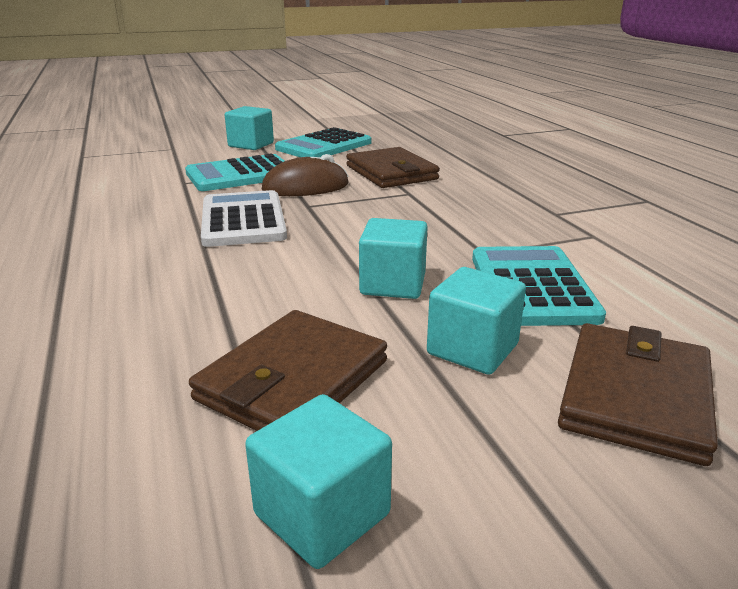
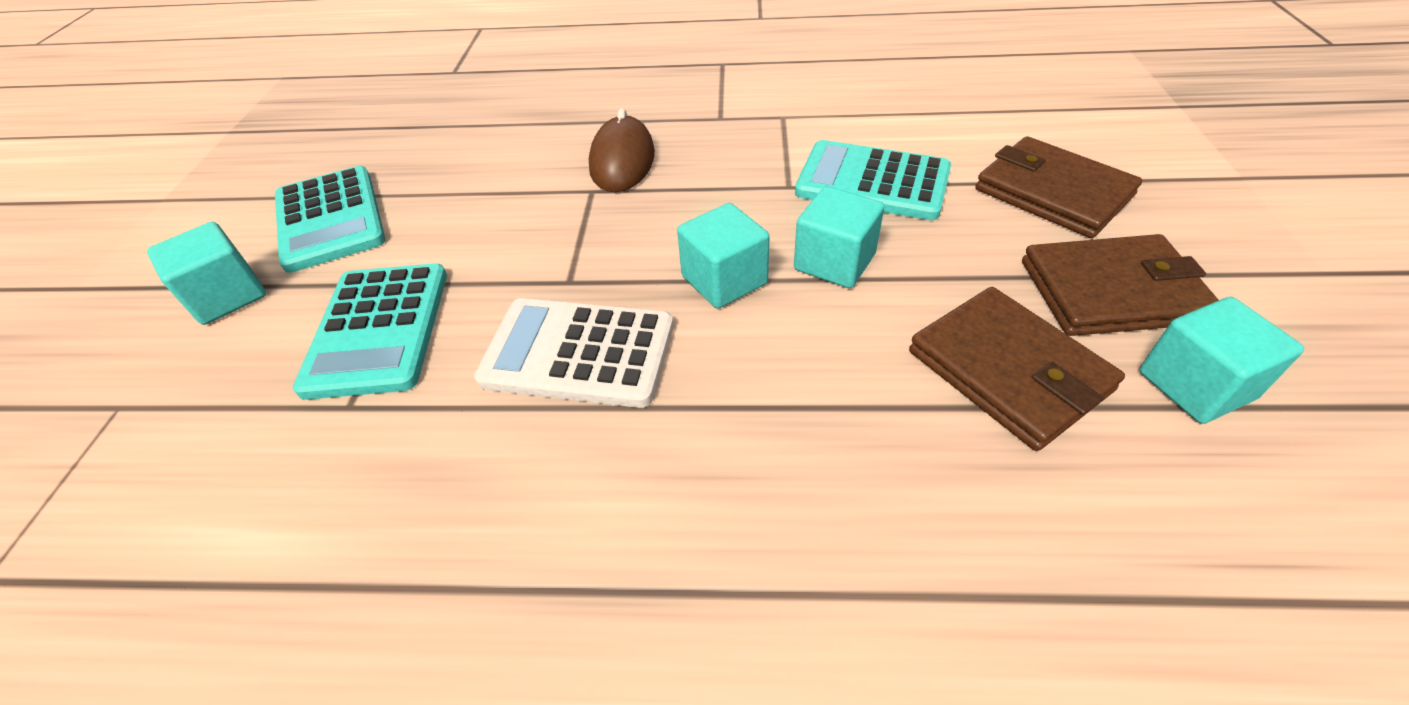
camera: 65 degrees left, 20 degrees up
(305, 187) = (496, 270): brown mouse -> brown mouse (622, 161)
(391, 173) = (509, 186): brown wallet -> brown wallet (1112, 291)
(472, 349) = (974, 247): turquoise cube -> turquoise cube (724, 280)

